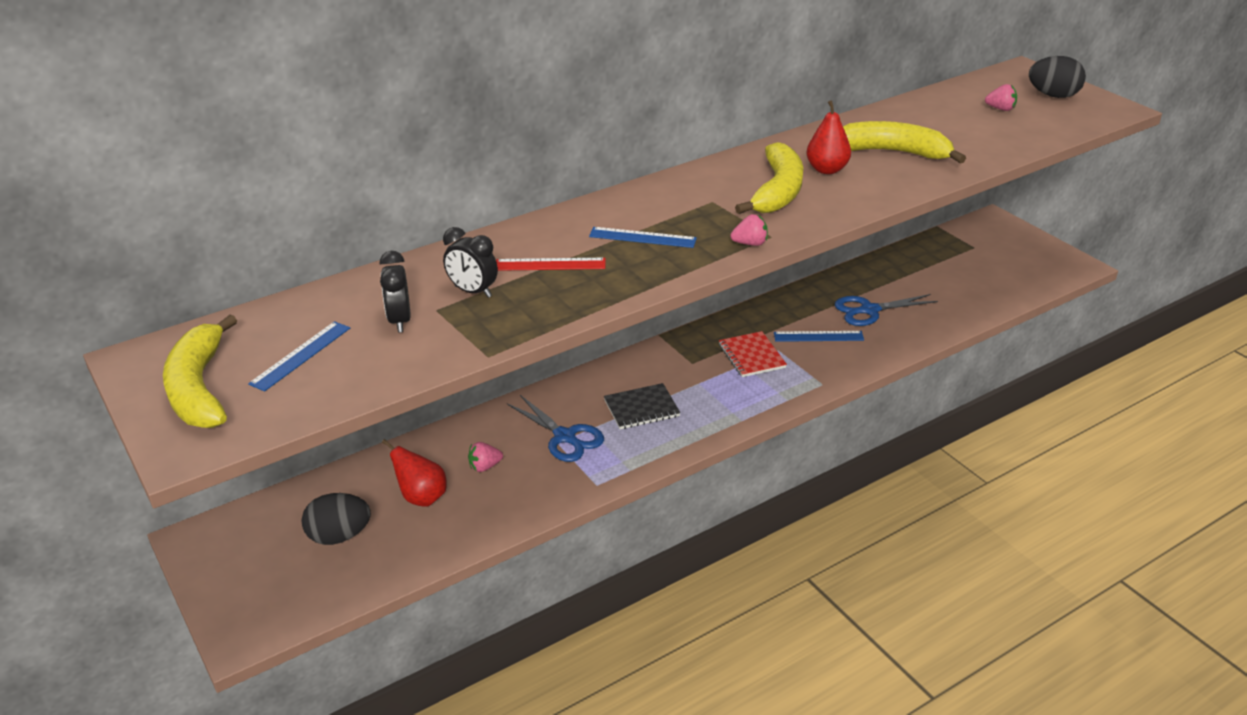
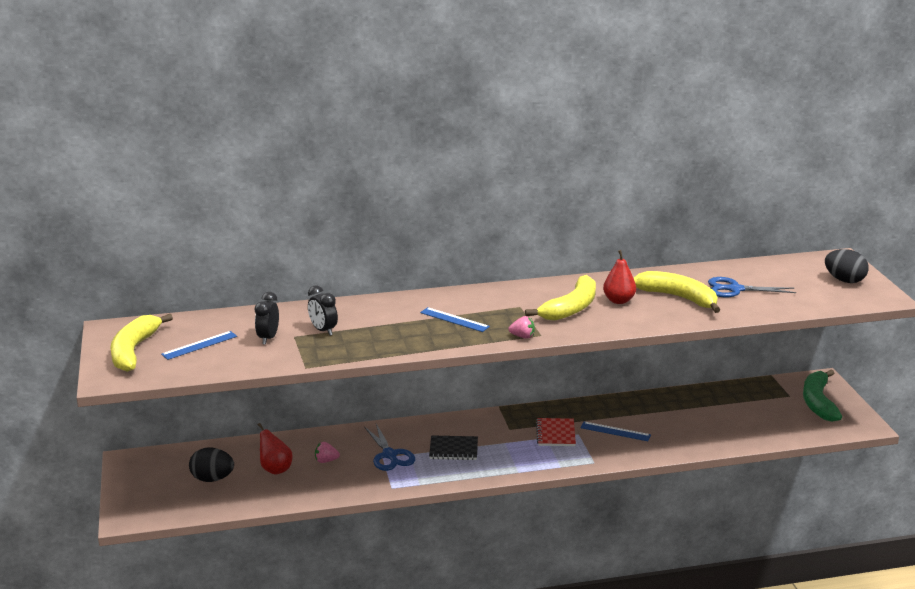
camera: 20 degrees right, 10 degrees down
(550, 264) = (382, 324): red ruler -> none
(869, 310) = (668, 422): blue scissors -> blue scissors (735, 289)
(1000, 109) = (791, 283): pink strawberry -> none
(1009, 249) = (818, 402): none -> green banana

